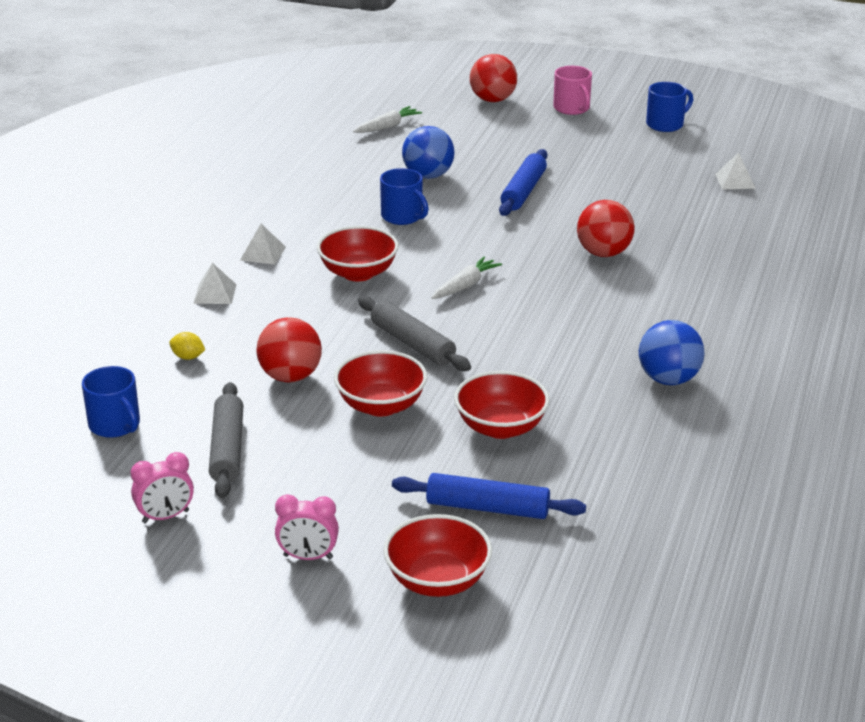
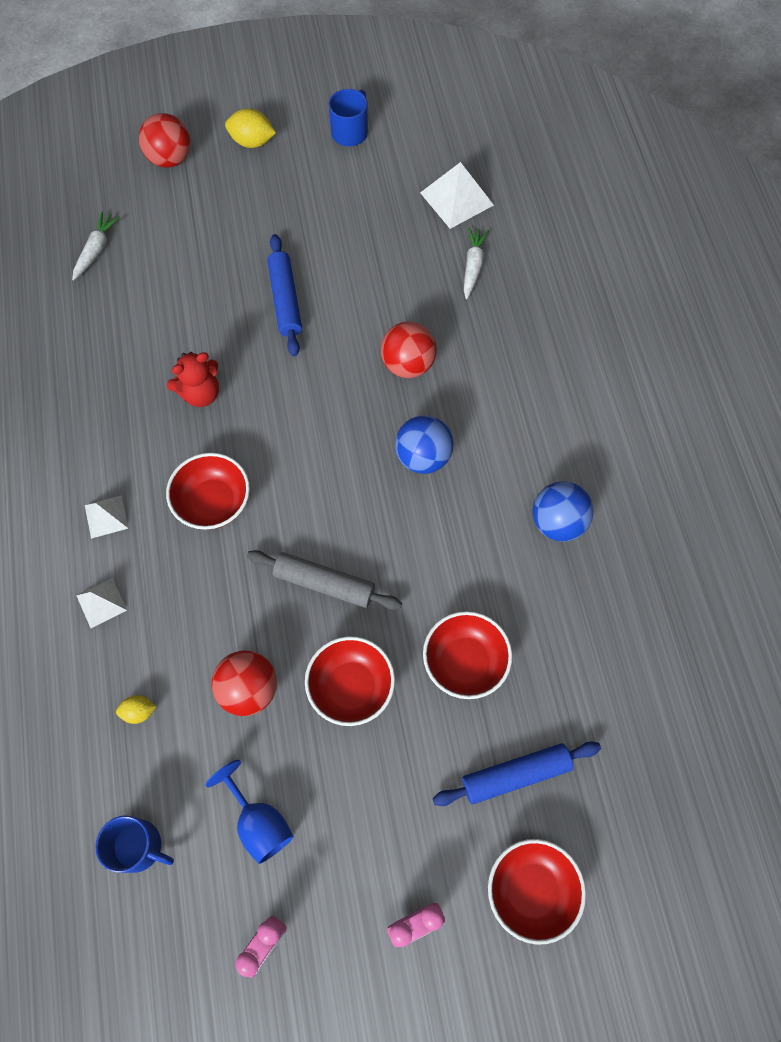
camera: 30 degrees left, 35 degrees up
(227, 449) = (259, 822): grey rolling pin -> blue goblet
(403, 217) = (200, 393): blue mug -> red teddy bear
(428, 176) = (184, 315): blue ball -> blue ball (423, 457)
(465, 286) = (319, 473): white carrot -> white carrot (473, 266)
(572, 108) = (252, 142): pink mug -> yellow lemon
(735, 181) = (456, 198): white pyramid -> white pyramid, size x1.65

